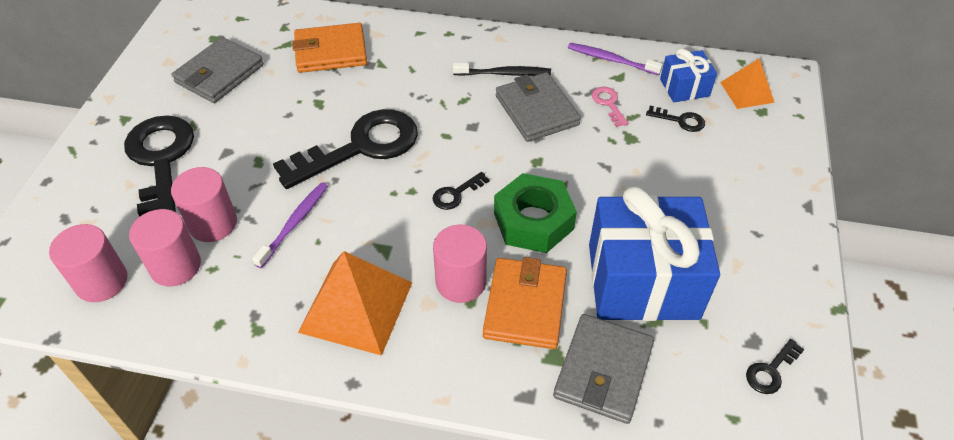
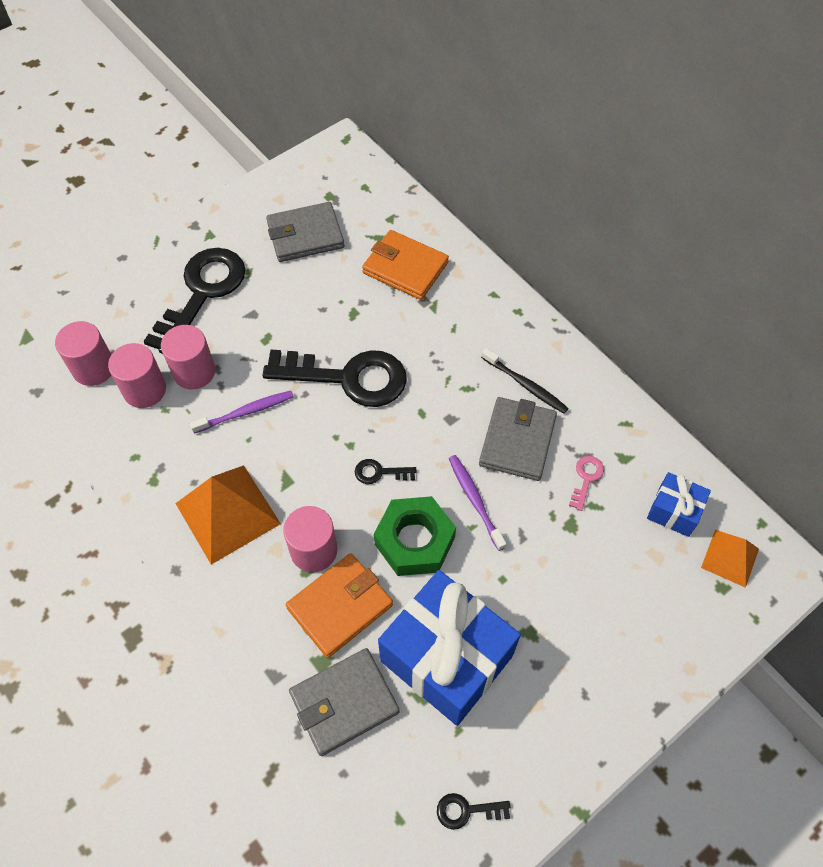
camera: 40 degrees right, 10 degrees up
(610, 60) = (635, 435): purple toothbrush -> purple toothbrush (475, 500)
(680, 120) = (633, 541): black key -> none

